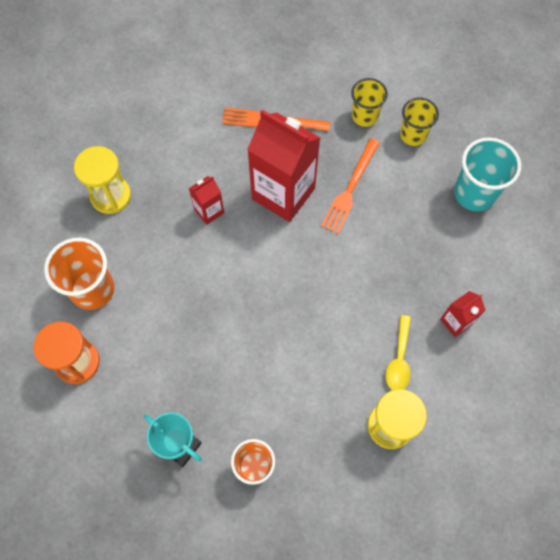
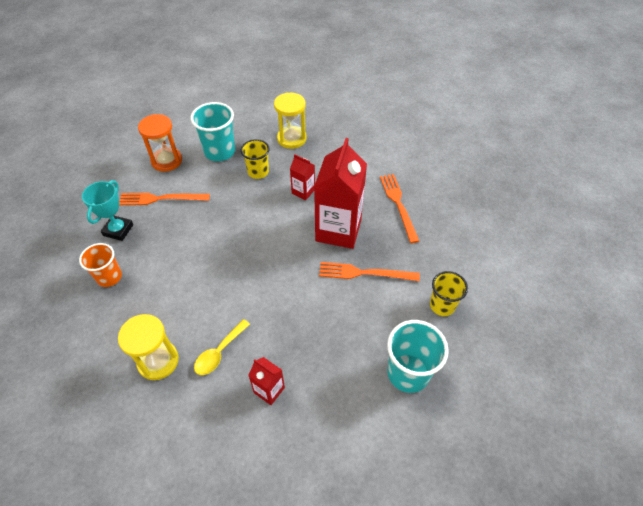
camera: 70 degrees right, 15 degrees down
(93, 289) = (220, 152): orange cup -> turquoise cup
(147, 382) = (161, 199): none -> orange fork
(364, 116) = (439, 264): yellow cup -> yellow cup (258, 172)
(399, 359) = (219, 352): yellow spoon -> yellow spoon turned 45 degrees counterclockwise

